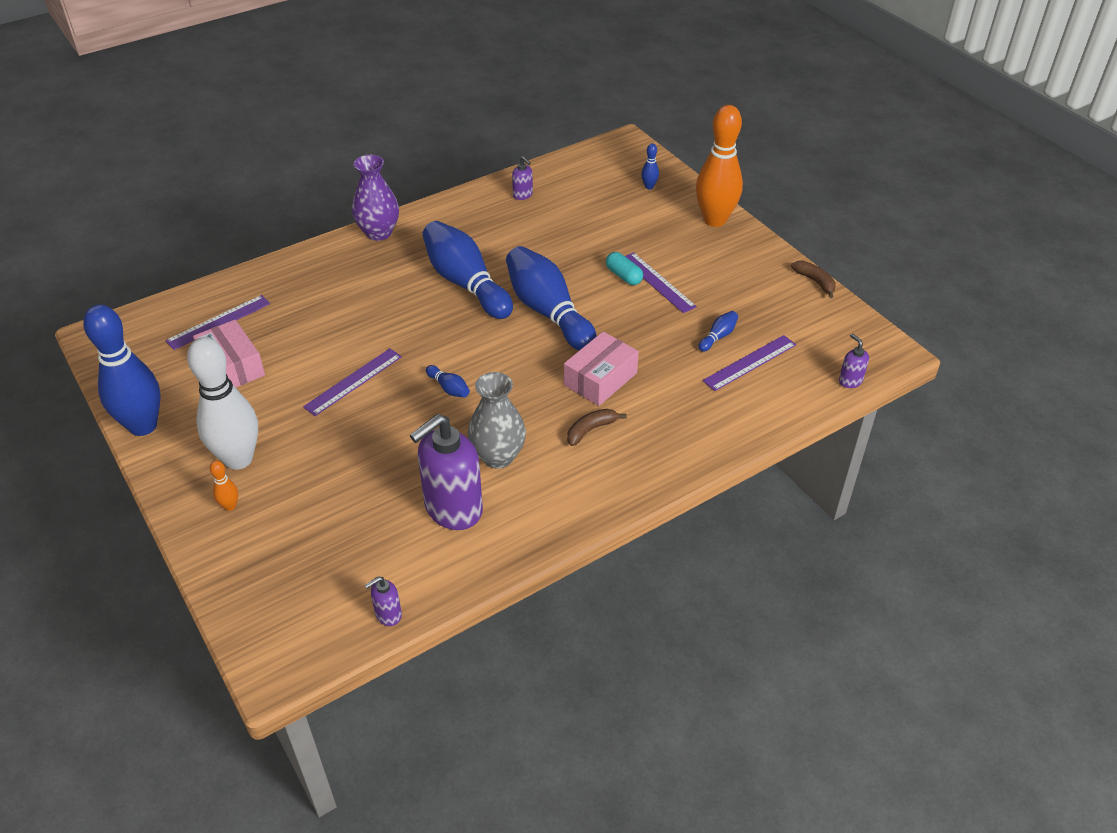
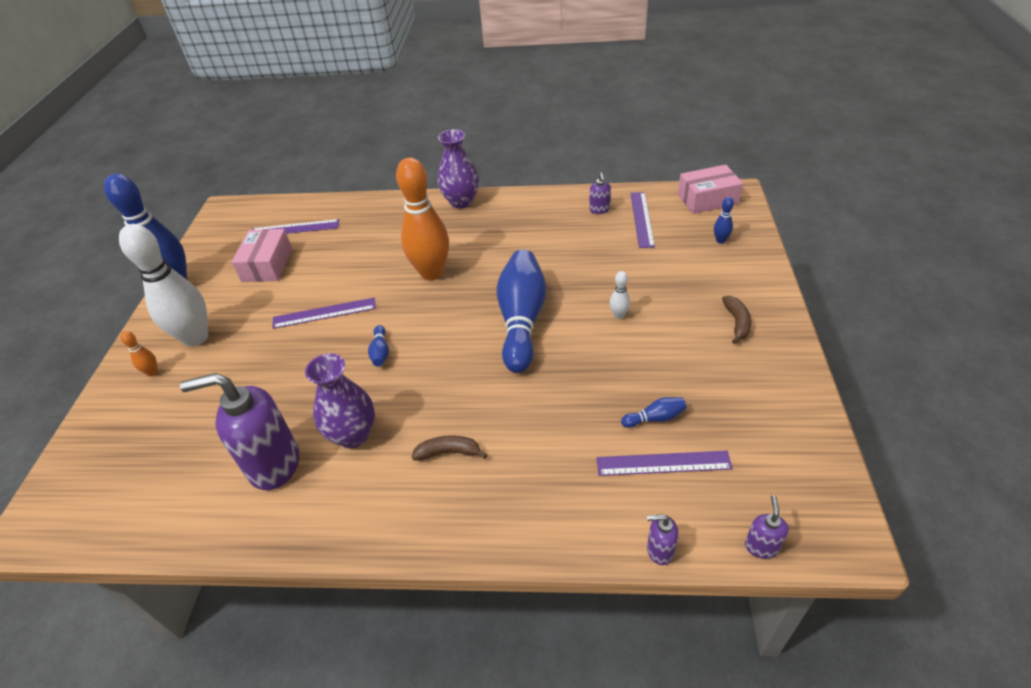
camera: 40 degrees right, 0 degrees up
(388, 615) = (135, 533): purple soap dispenser -> purple soap dispenser (659, 550)
(466, 283) = (482, 267): blue bowling pin -> none
(498, 456) = (353, 435): grey vase -> purple vase
(600, 379) = (504, 406): pink box -> pink box (707, 199)
(623, 276) = (619, 315): turquoise capsule -> white bowling pin
(657, 282) = (645, 335): purple ruler -> purple ruler (642, 219)
(715, 220) = (759, 296): orange bowling pin -> orange bowling pin (432, 273)
(815, 281) = (817, 406): brown banana -> brown banana (737, 323)

